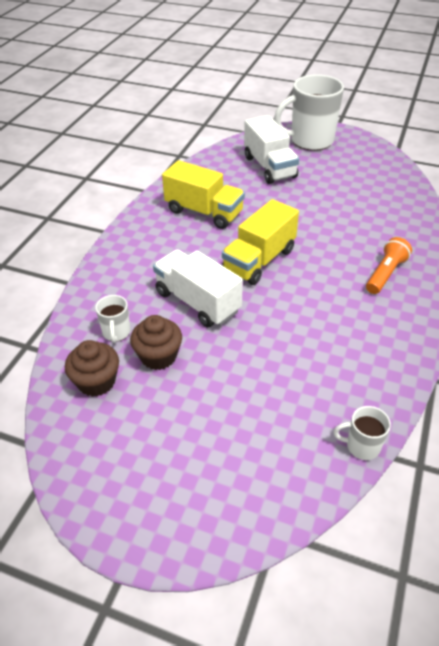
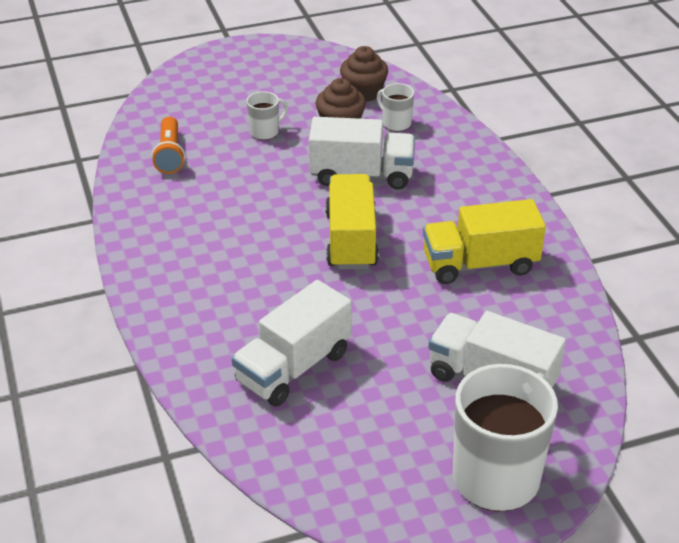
camera: 140 degrees right, 5 degrees down
(361, 446) = (128, 146): white mug -> white mug (265, 132)
(363, 212) = (293, 367): none -> white truck
(386, 274) = (203, 293): orange flashlight -> orange flashlight (169, 154)

